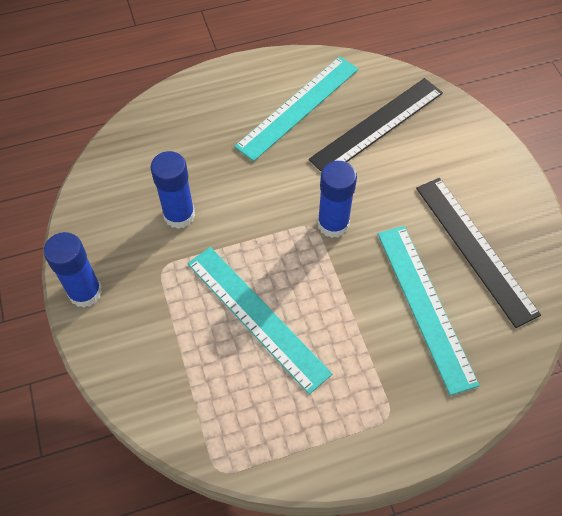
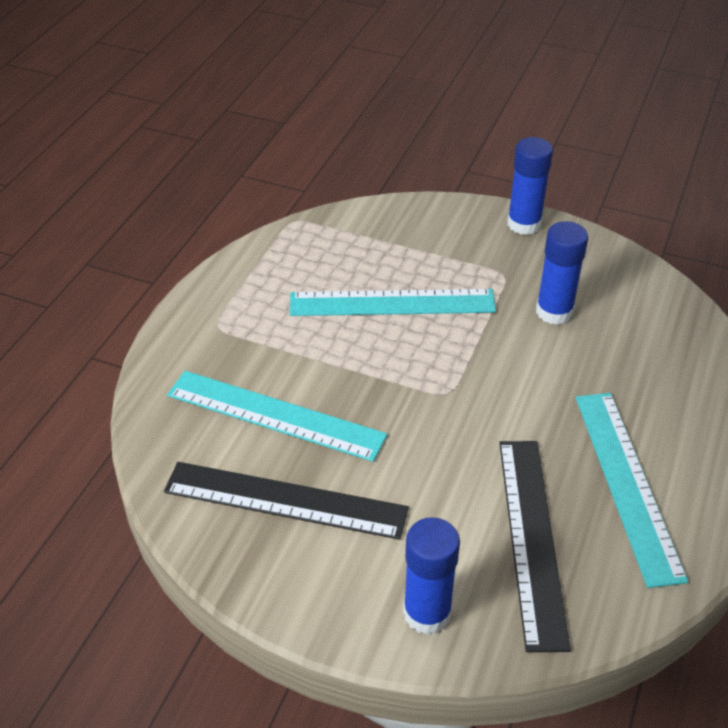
camera: 130 degrees right, 15 degrees down
(333, 224) = (434, 409): blue glue stick -> blue glue stick (427, 613)

